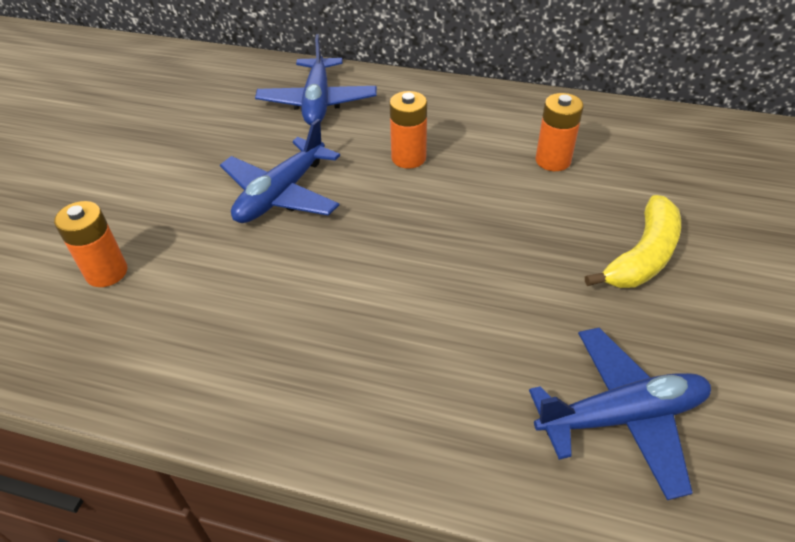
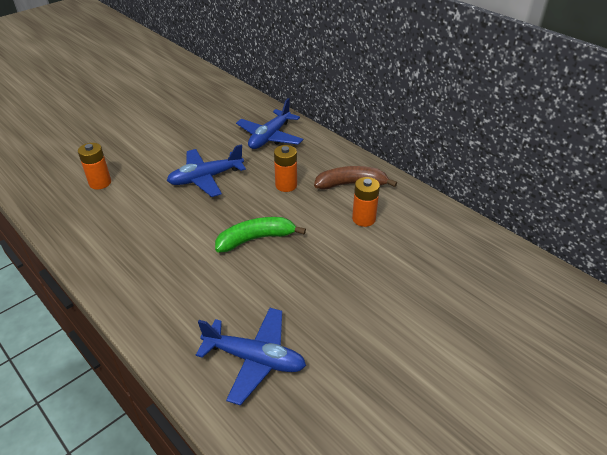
camera: 30 degrees right, 5 degrees down
(444, 248) = (256, 239): none -> green banana
(491, 123) = (351, 184): none -> brown banana
(642, 256) = (356, 291): yellow banana -> none

